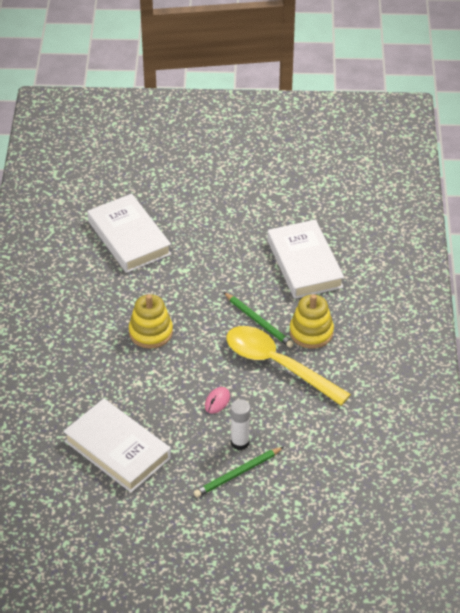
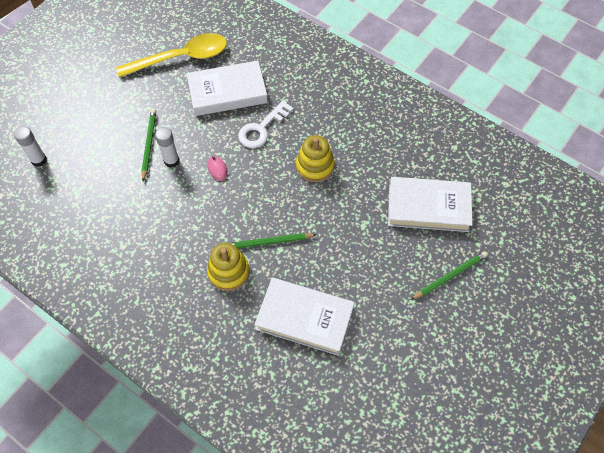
camera: 125 degrees right, 15 degrees up
(141, 395) = (261, 128): none -> white key
(185, 198) = (450, 276): none -> green pencil
(278, 365) = (217, 227): yellow spoon -> yellow spoon (181, 58)
(338, 555) = (39, 160): none -> white glue stick

